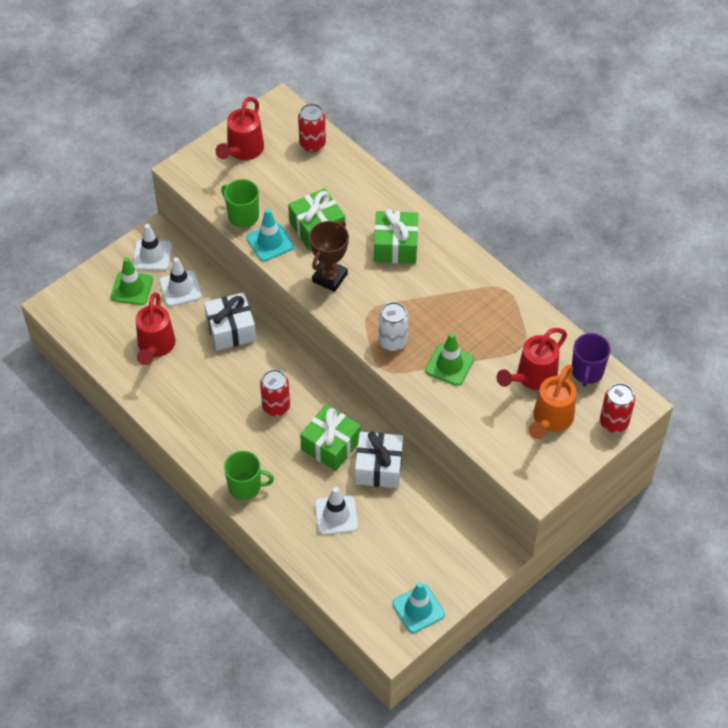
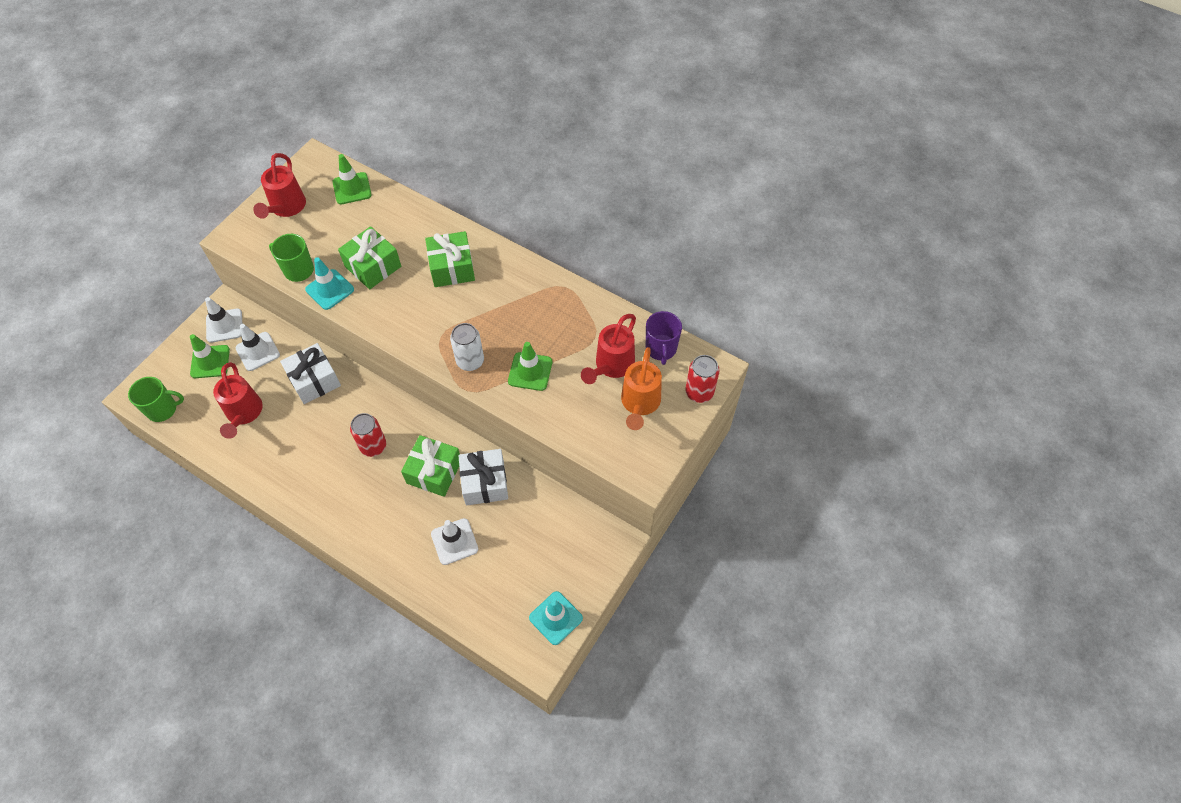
camera: 15 degrees left, 5 degrees up
(245, 486) = (360, 534): green mug -> green mug (163, 409)
(312, 144) = (352, 188): red can -> green traffic cone
(330, 277) = (395, 311): brown trophy -> none

